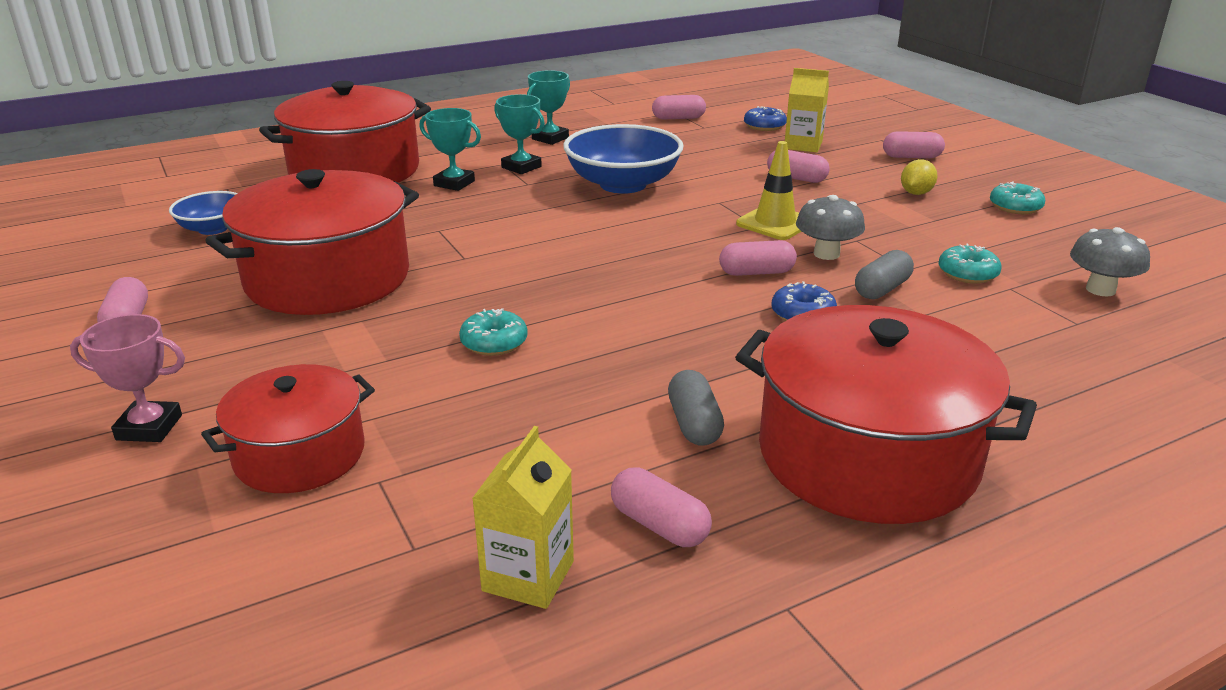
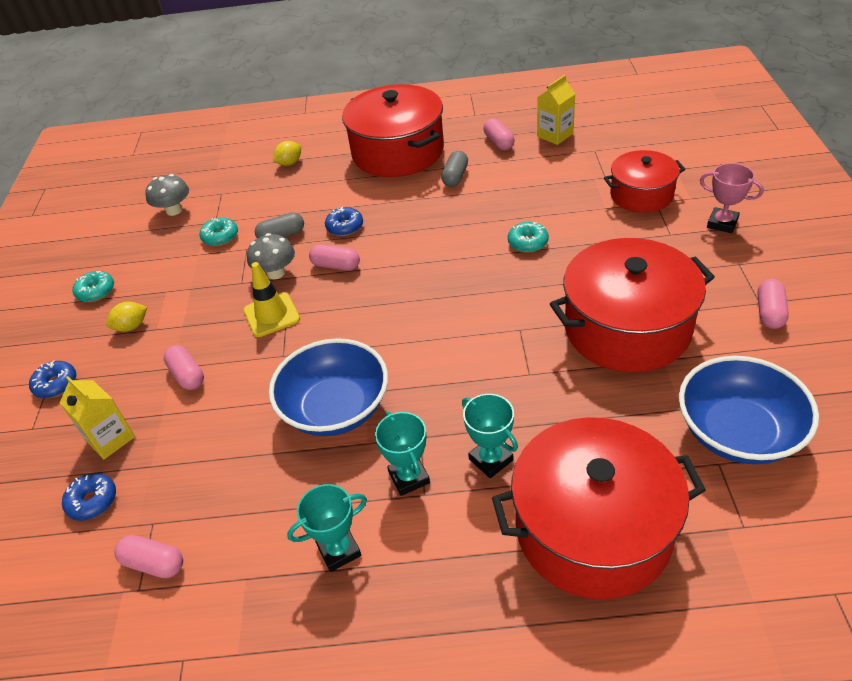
camera: 150 degrees left, 15 degrees up
(213, 228) = (738, 432): blue bowl -> blue bowl, size x1.80
(911, 157) = (56, 384): pink capsule -> blue donut
(1050, 391) = (289, 163): none -> yellow lemon

